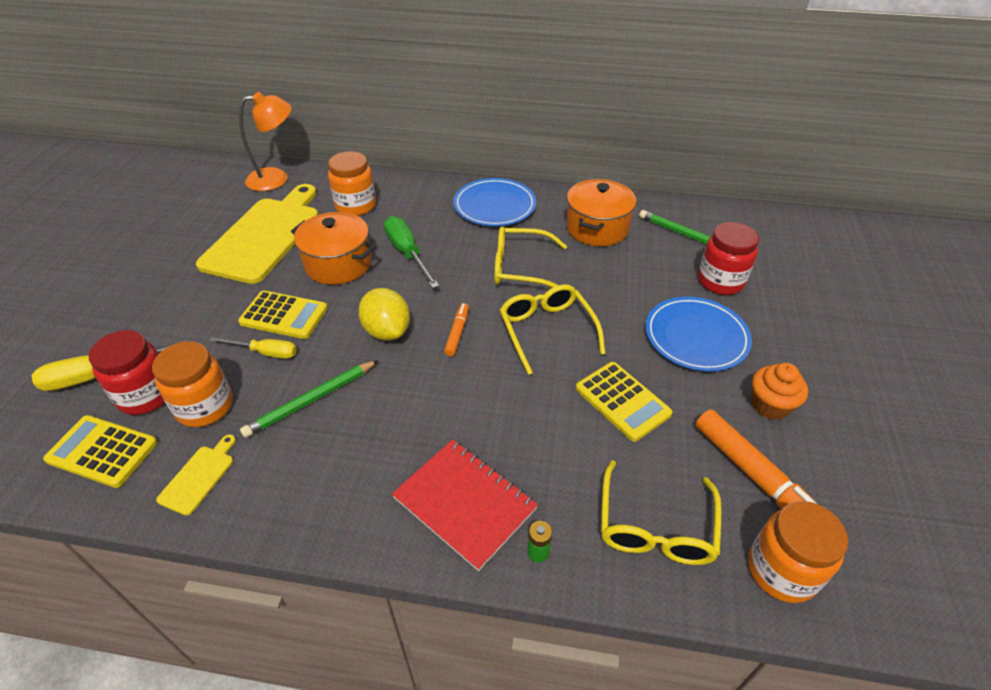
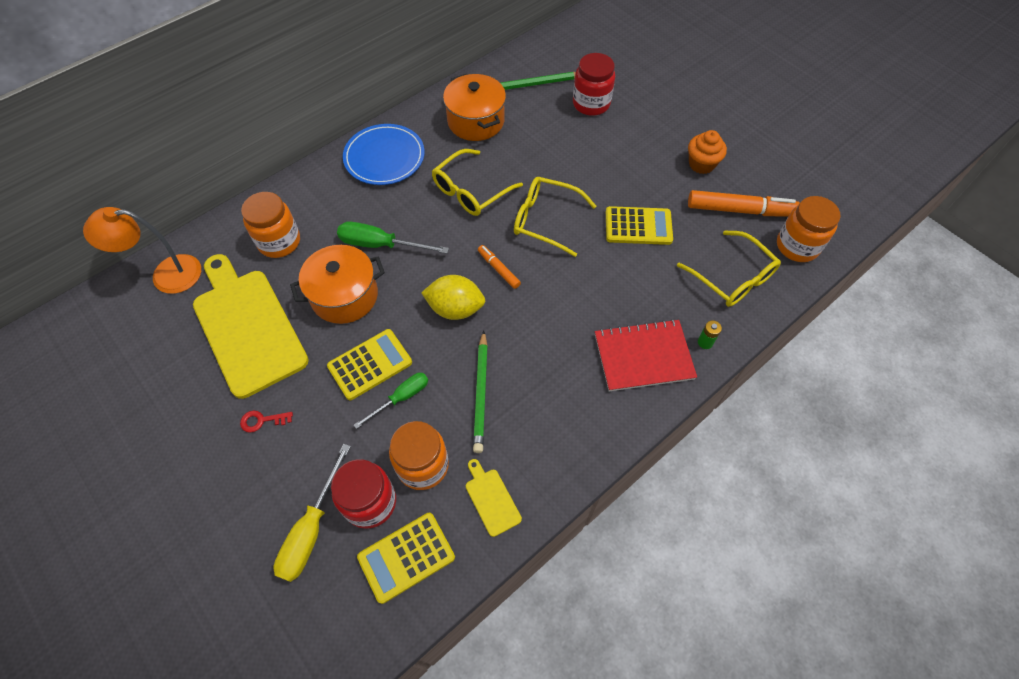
camera: 50 degrees left, 15 degrees up
(185, 291) = (262, 420): none -> red key
(265, 353) = (401, 398): yellow screwdriver -> green screwdriver
(276, 178) = (166, 275): orange lamp -> orange lamp turned 120 degrees counterclockwise
(696, 337) = (623, 153): blue plate -> none

